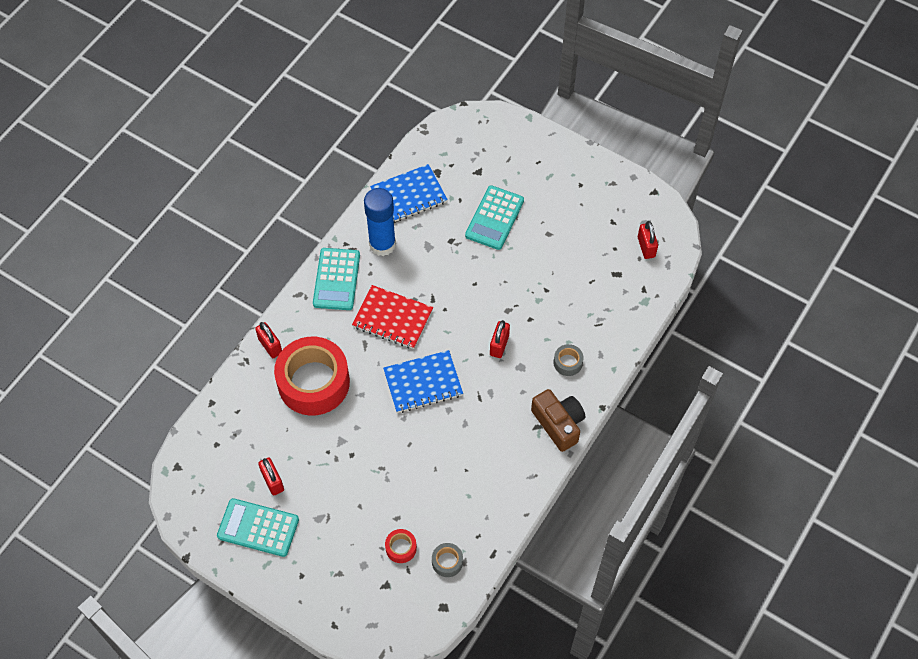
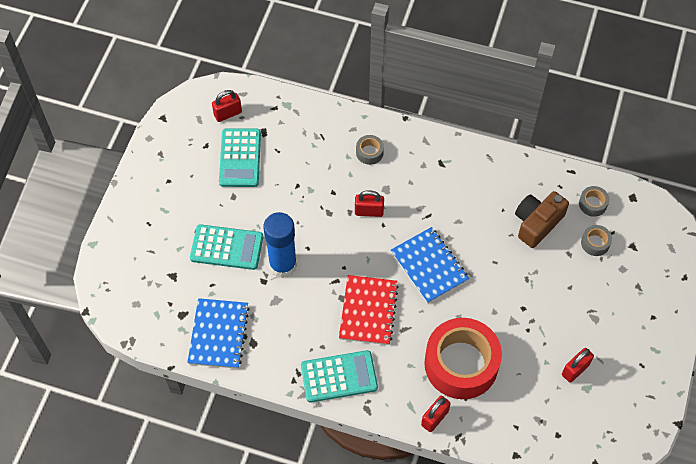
camera: 105 degrees left, 0 degrees up
(258, 528) = (625, 368): turquoise calculator -> turquoise calculator (240, 158)
(382, 244) = (285, 344): blue glue stick -> blue glue stick (283, 265)
(401, 548) = (595, 243): red tape -> grey tape
(409, 196) = (219, 334): blue notebook -> blue notebook turned 45 degrees clockwise
(558, 424) = (433, 147): brown camera -> brown camera (537, 223)

